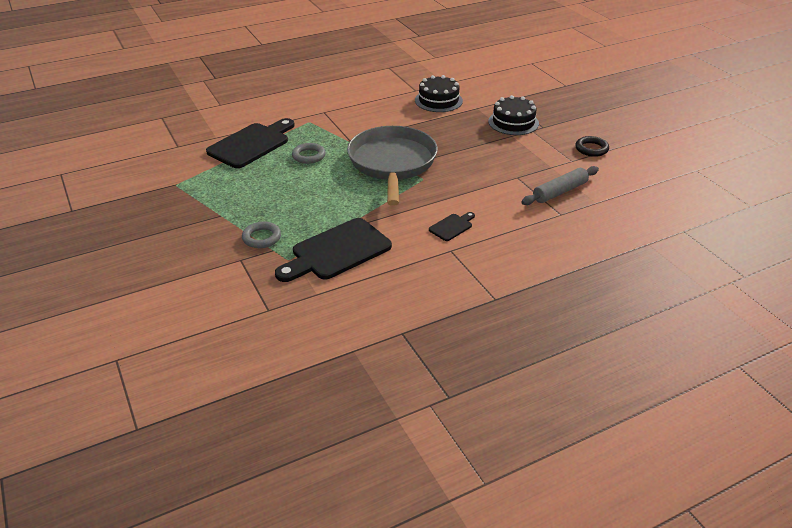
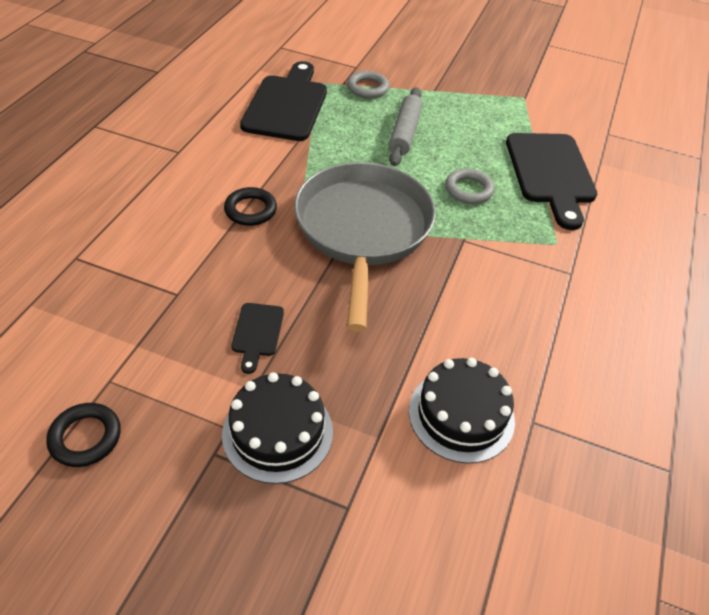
camera: 135 degrees right, 10 degrees up
(392, 163) = (363, 230): grey pan -> grey pan turned 135 degrees counterclockwise
(441, 197) = (250, 210): none -> black ring
(452, 226) = (200, 178): black cutting board -> black cutting board (257, 333)
(559, 192) = (96, 297): grey rolling pin -> grey rolling pin (405, 133)

